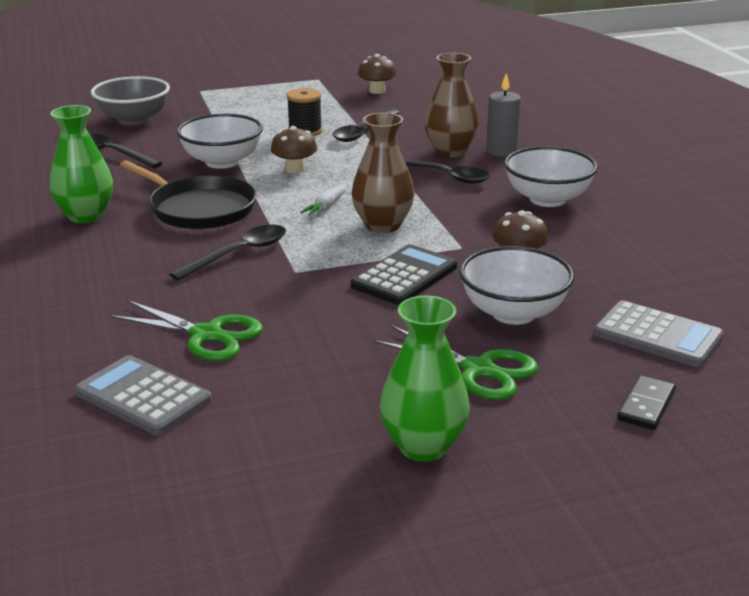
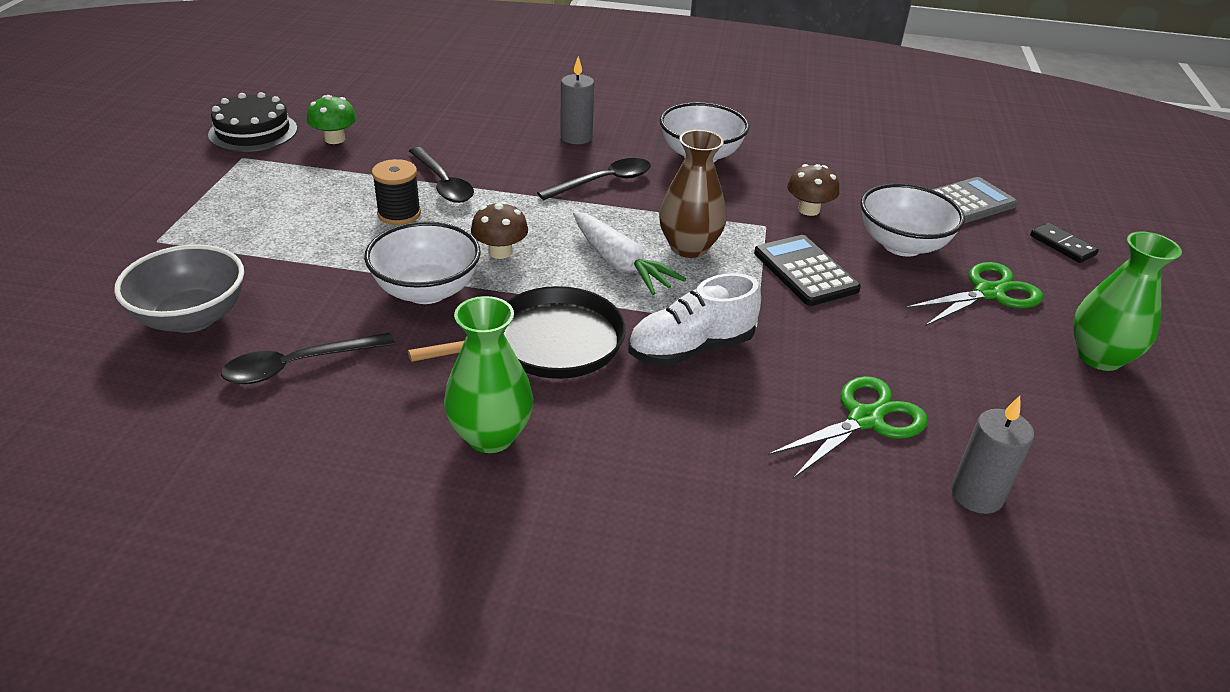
camera: 65 degrees left, 10 degrees up
(143, 397) = (976, 495): grey calculator -> grey candle
(238, 254) = (691, 349): black spoon -> white shoe
(326, 207) = (619, 264): white carrot -> white carrot, size x1.80
(353, 71) = (253, 131): none -> black cake
(377, 91) = (335, 139): brown mushroom -> green mushroom
(450, 151) = (550, 159): brown vase -> none

